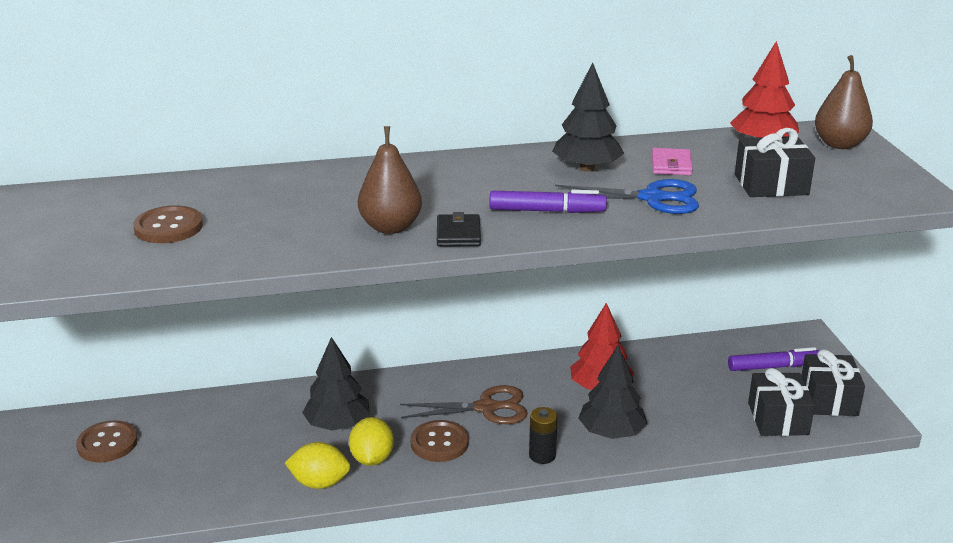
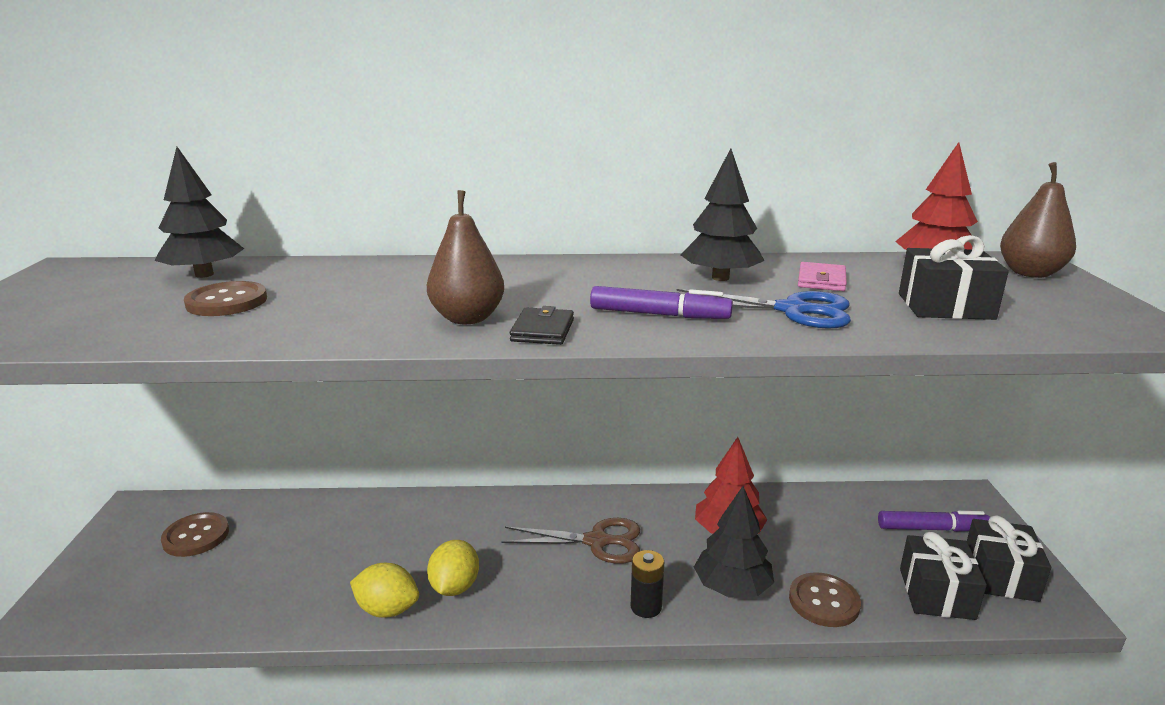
camera: 10 degrees right, 5 degrees down
(337, 424) = (433, 542): black tree -> black tree (204, 274)
(439, 443) = (534, 577): brown button -> brown button (824, 601)

